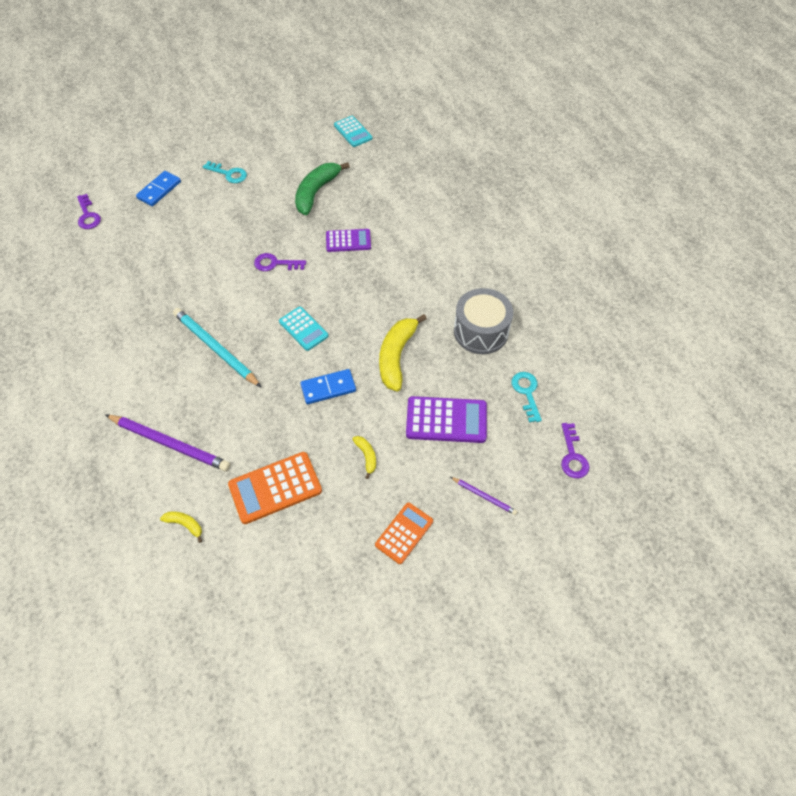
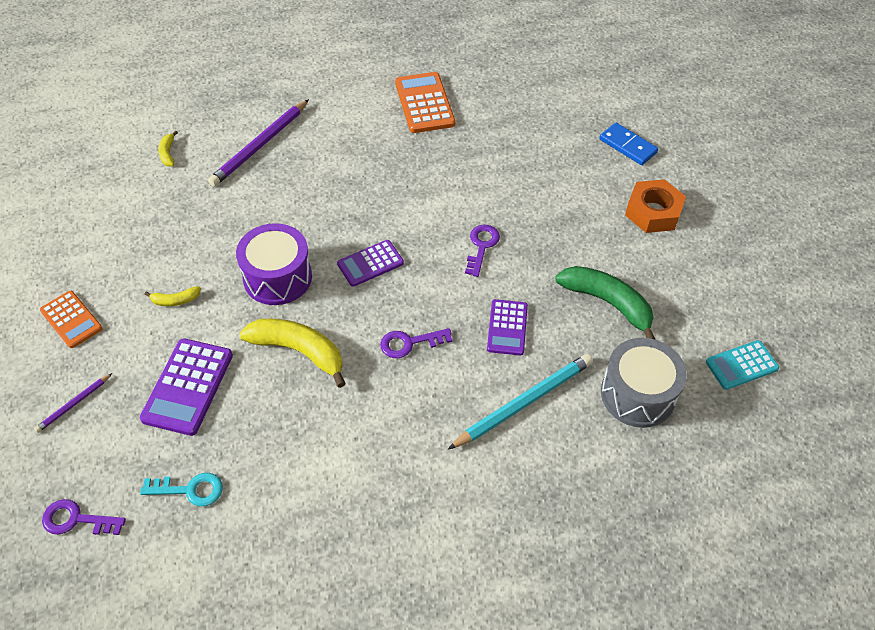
camera: 100 degrees right, 5 degrees down
(88, 215) = (591, 87): purple key -> purple key (409, 343)
(185, 524) = (168, 153): yellow banana -> yellow banana turned 135 degrees clockwise
(215, 349) = (366, 184): turquoise pencil -> turquoise pencil (523, 402)
(228, 174) = (653, 212): turquoise key -> orange nut
(275, 488) = (174, 220): orange calculator -> orange calculator (424, 103)
(303, 329) = (370, 264): turquoise calculator -> purple calculator
(328, 388) = (277, 277): blue domino -> purple drum
(481, 331) = (307, 457): grey drum -> grey drum (638, 394)

